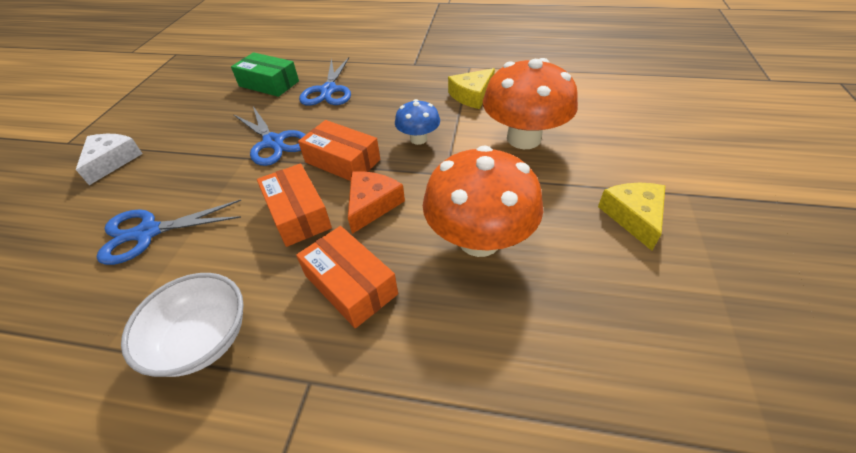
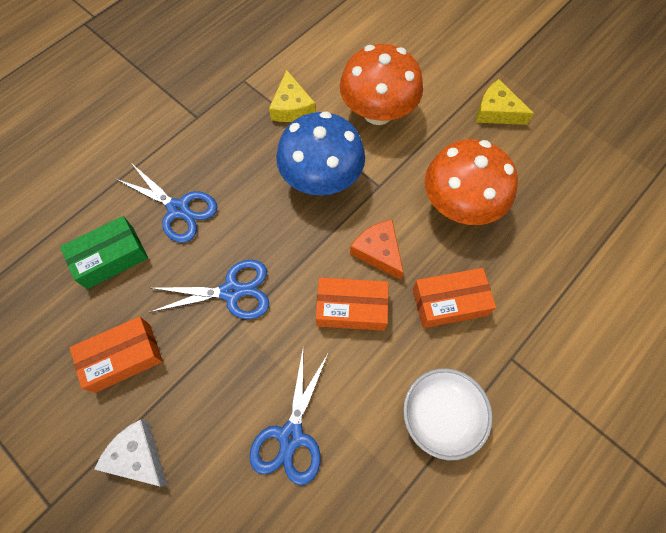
camera: 60 degrees left, 20 degrees up
(342, 161) = (307, 247): orange box -> orange box (123, 357)
(418, 139) = (321, 179): blue mushroom -> blue mushroom, size x1.92

